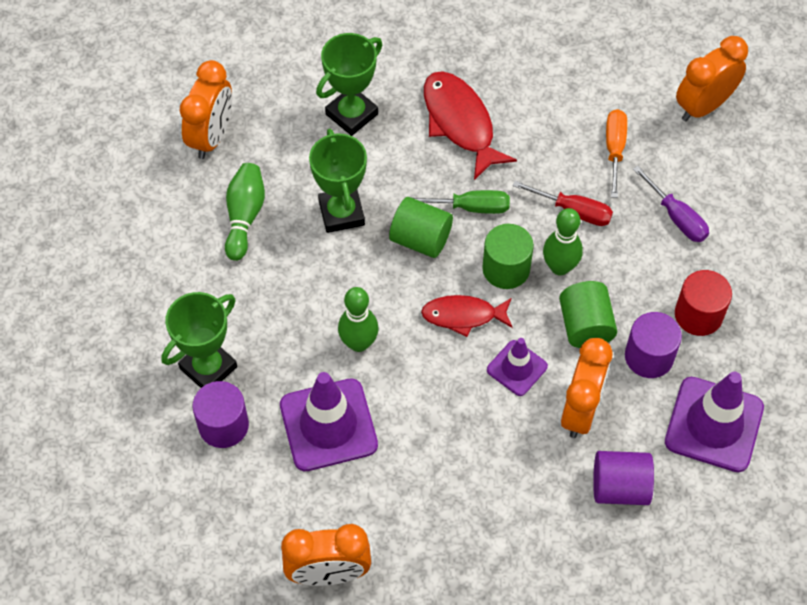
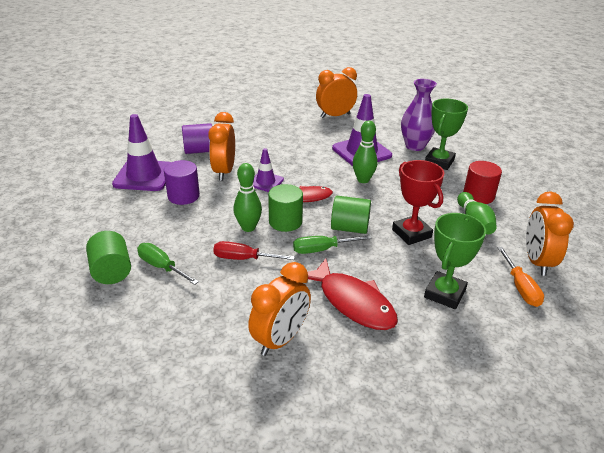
camera: 165 degrees right, 25 degrees down
(223, 425) = (415, 146): purple cylinder -> purple vase
(341, 213) = (411, 233): green trophy -> red trophy
(585, 326) = (226, 203): green cylinder -> green cylinder (112, 271)
(614, 150) = (215, 304): orange screwdriver -> orange screwdriver (520, 287)
(676, 217) = (162, 267): purple screwdriver -> green screwdriver
(698, 315) = (149, 218): red cylinder -> red cylinder (478, 196)
(703, 106) = (130, 354): orange clock -> orange clock (280, 339)

